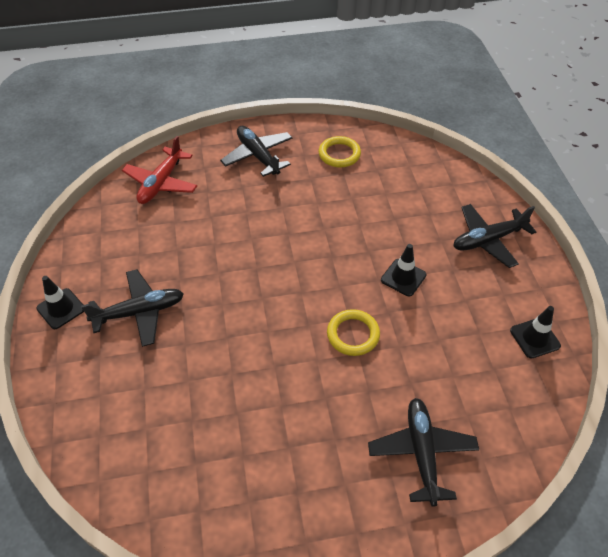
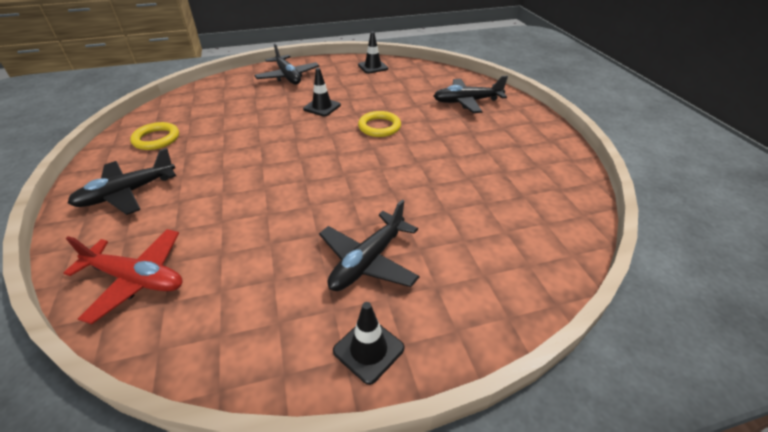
camera: 95 degrees left, 10 degrees down
(139, 312) = (368, 261): black plane -> black plane turned 120 degrees counterclockwise

